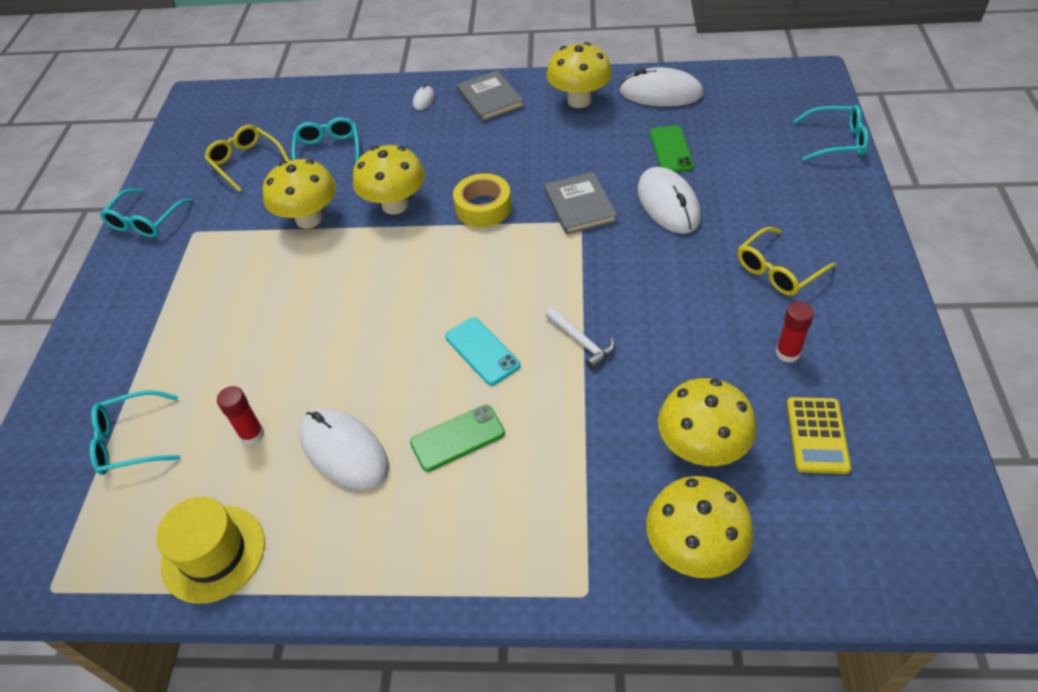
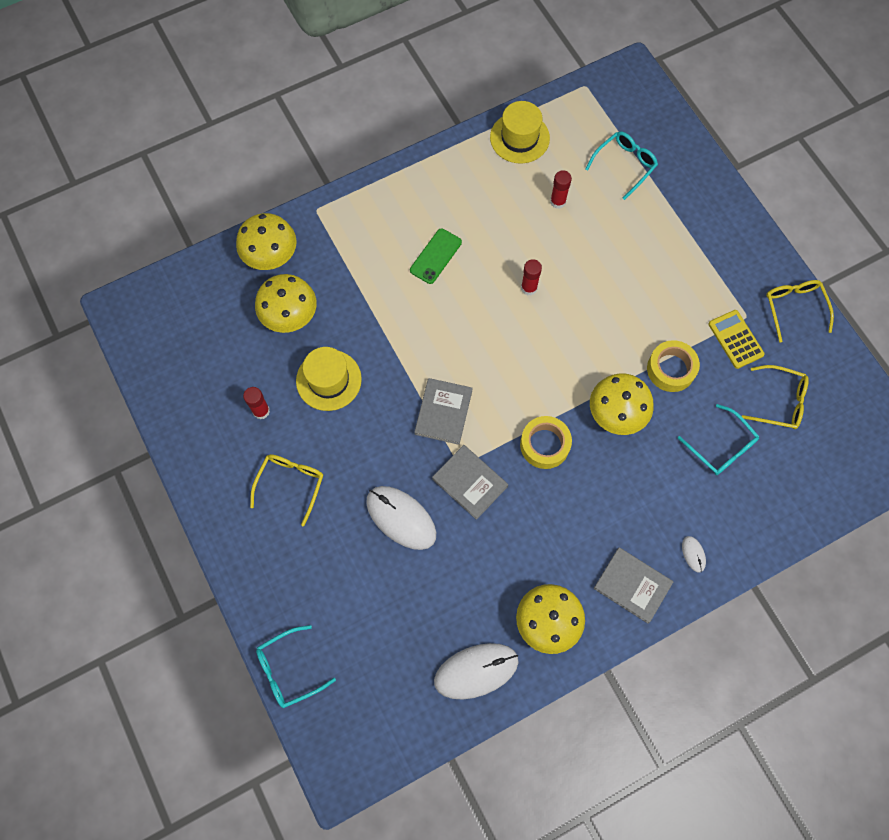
camera: 145 degrees right, 20 degrees up
(145, 221) = (794, 308): turquoise glasses -> yellow glasses
(309, 219) = (671, 369): yellow mushroom -> yellow tape
(344, 451) = (496, 218): white mouse -> none
(376, 350) = (529, 288): none -> red glue stick
(482, 351) = (460, 319): turquoise phone -> none
(566, 270) = (443, 412): none -> grey book
(581, 342) = (399, 356): white hammer -> none
(671, 149) = (428, 588): green phone -> none
(684, 352) = (328, 380): none -> yellow hat
(817, 435) = (225, 357): yellow calculator -> yellow calculator (735, 339)

